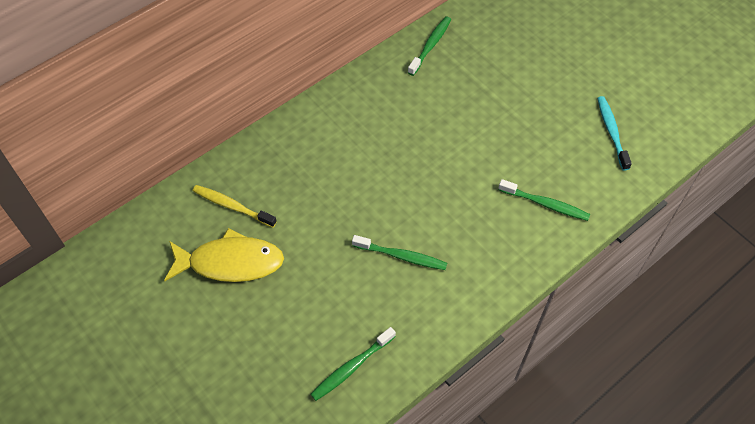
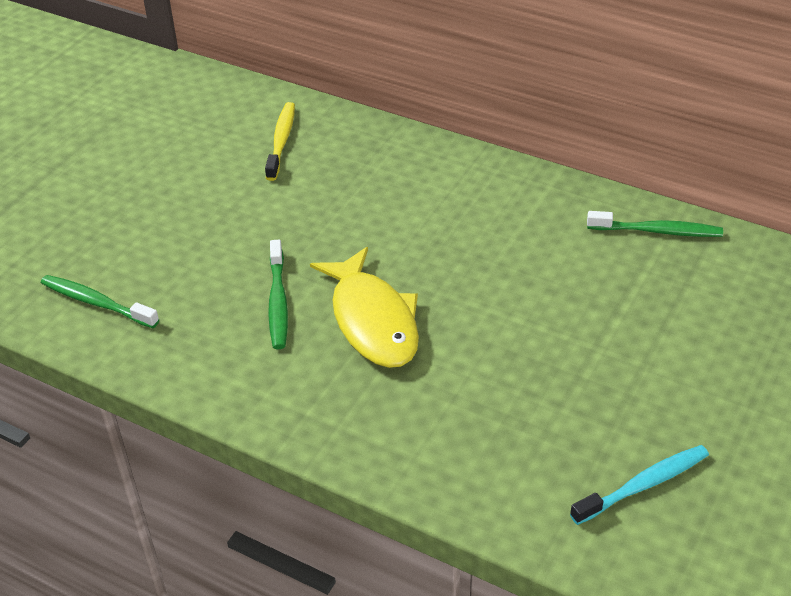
camera: 70 degrees right, 15 degrees down
(230, 262) = (204, 164): yellow fish -> yellow fish (372, 320)
(545, 204) = (445, 432): green toothbrush -> none

